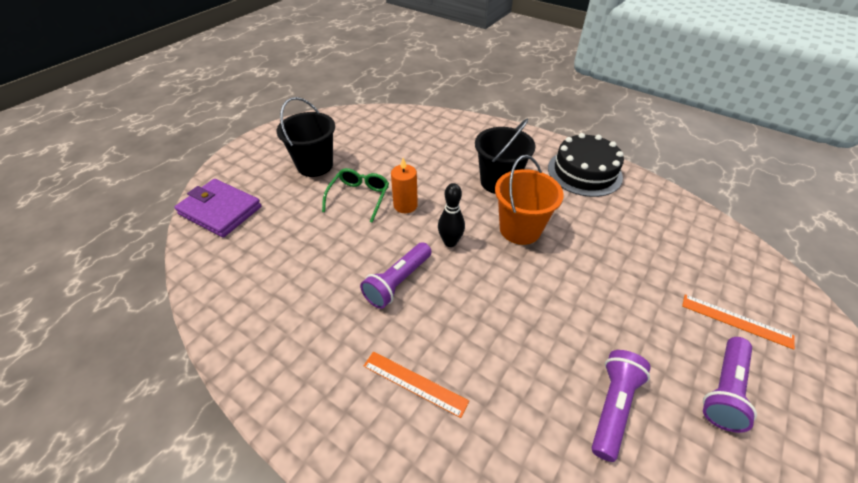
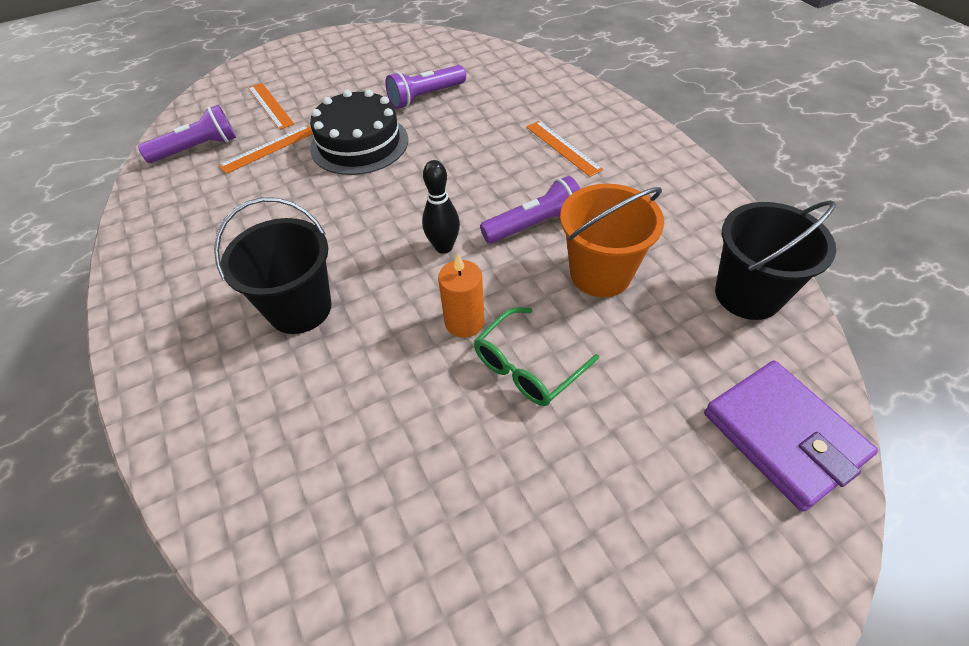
camera: 150 degrees left, 5 degrees up
(315, 165) = (583, 488): black bucket -> black bucket (747, 294)
(520, 229) = (349, 232): orange bucket -> orange bucket (600, 274)
(584, 172) = (171, 276): black cake -> black cake (359, 144)
(662, 271) = (268, 149): none -> orange ruler
(723, 389) = (342, 83): purple flashlight -> purple flashlight (197, 149)

